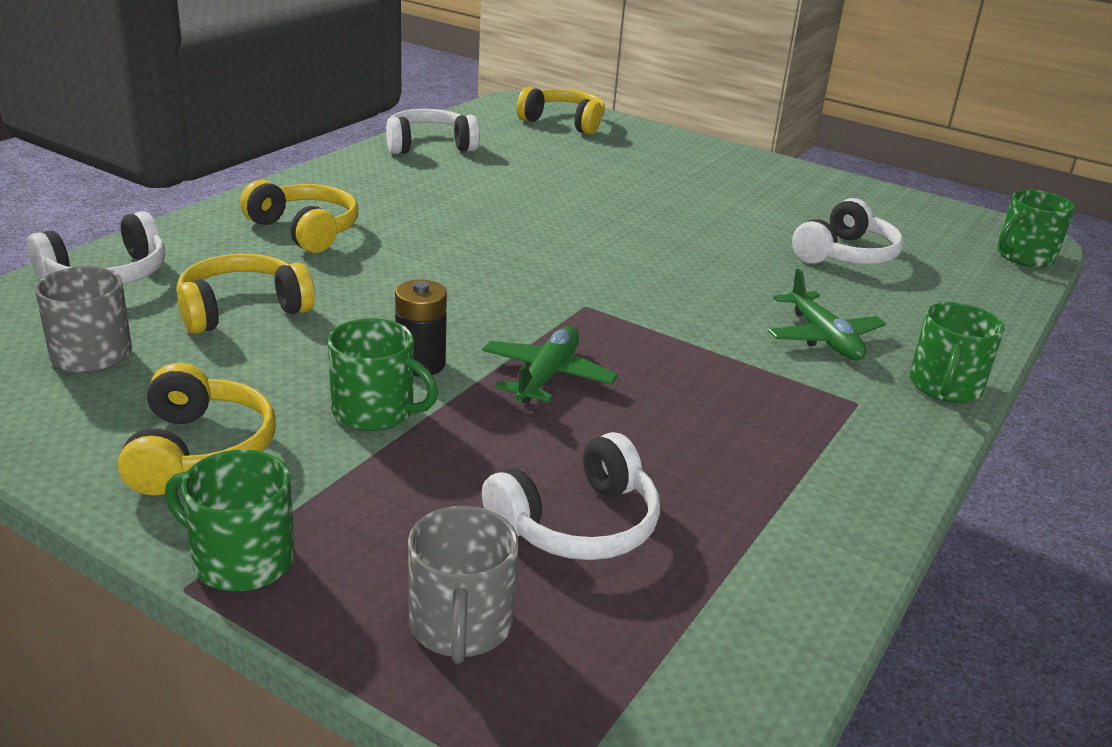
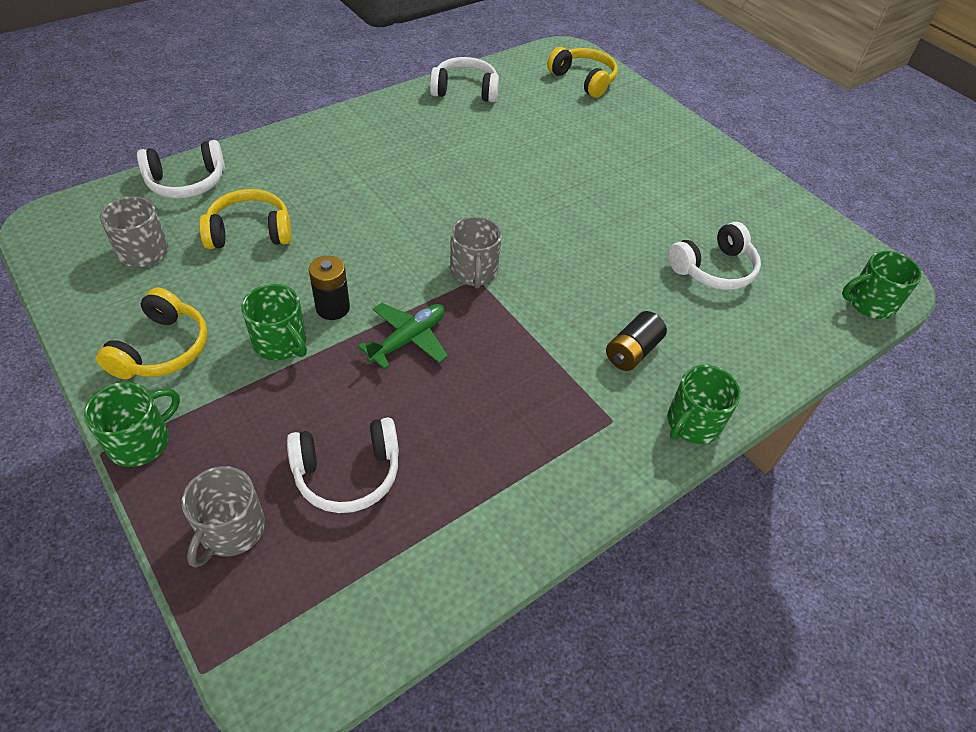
camera: 20 degrees right, 20 degrees up
(241, 559) = (140, 441): green mug -> green mug turned 90 degrees clockwise
(305, 230) = (330, 164): yellow headphones -> none
(576, 300) = (474, 272): none -> grey mug
(823, 338) = (632, 352): green plane -> black battery

